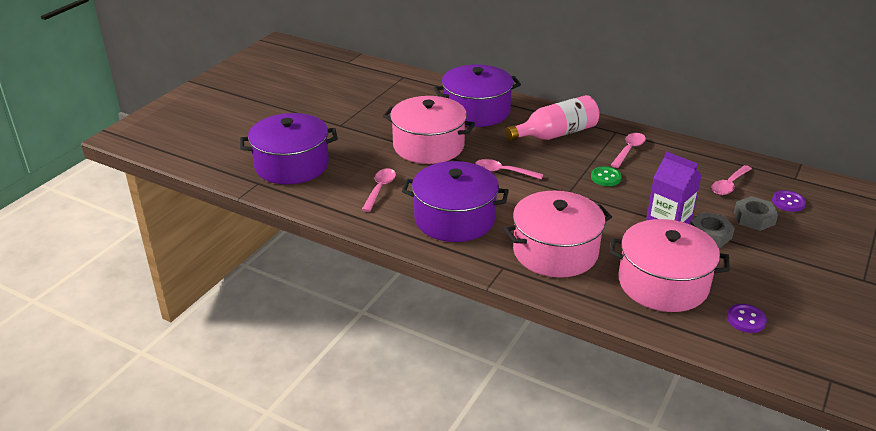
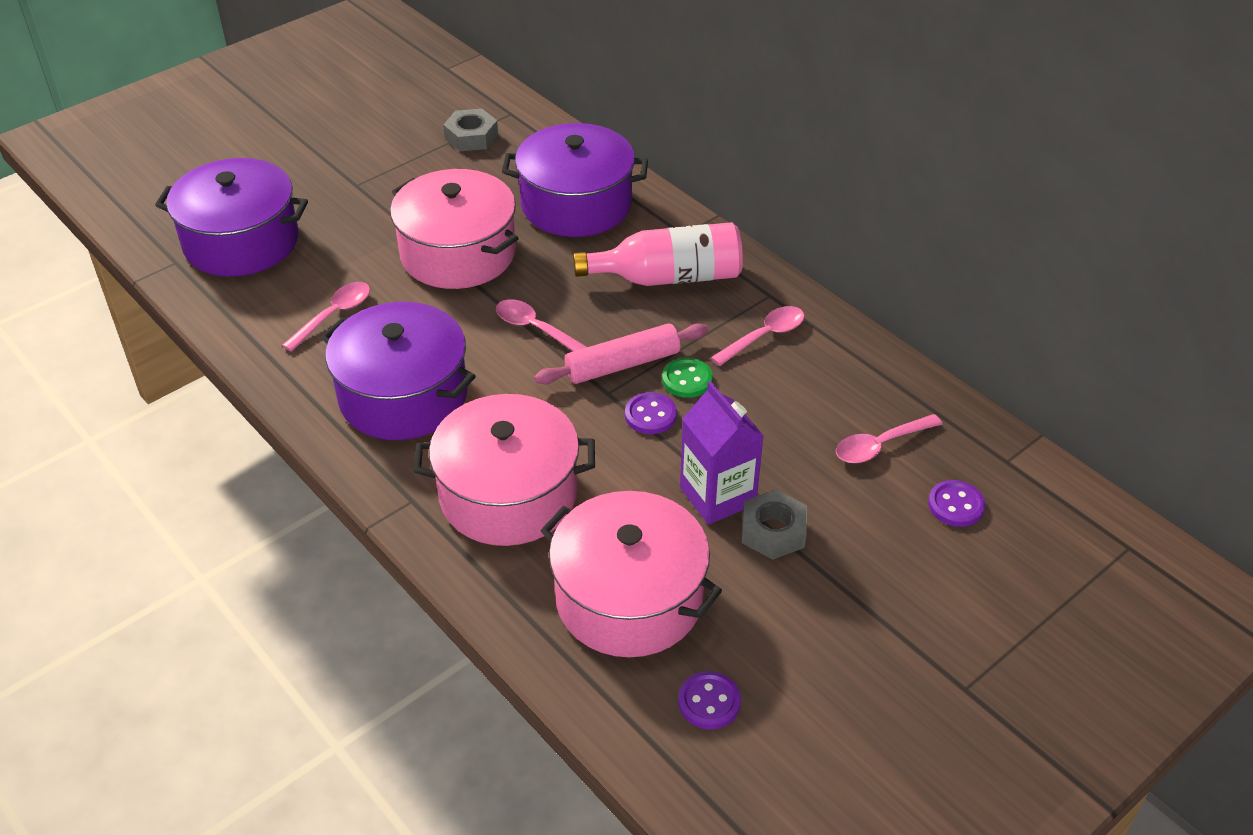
camera: 20 degrees right, 10 degrees up
(565, 178) = (622, 364): none -> pink rolling pin
(600, 198) = (650, 415): none -> purple button
(754, 218) = (872, 520): grey nut -> grey nut (471, 136)

